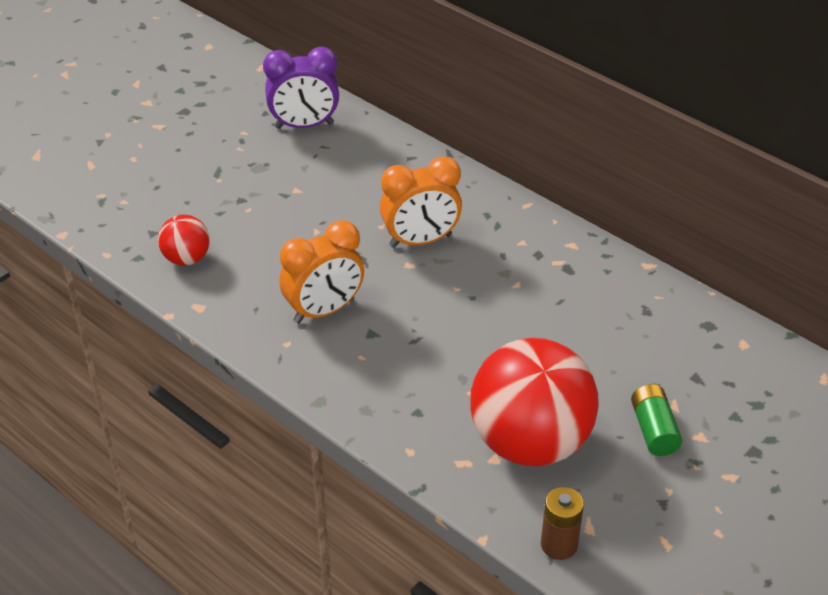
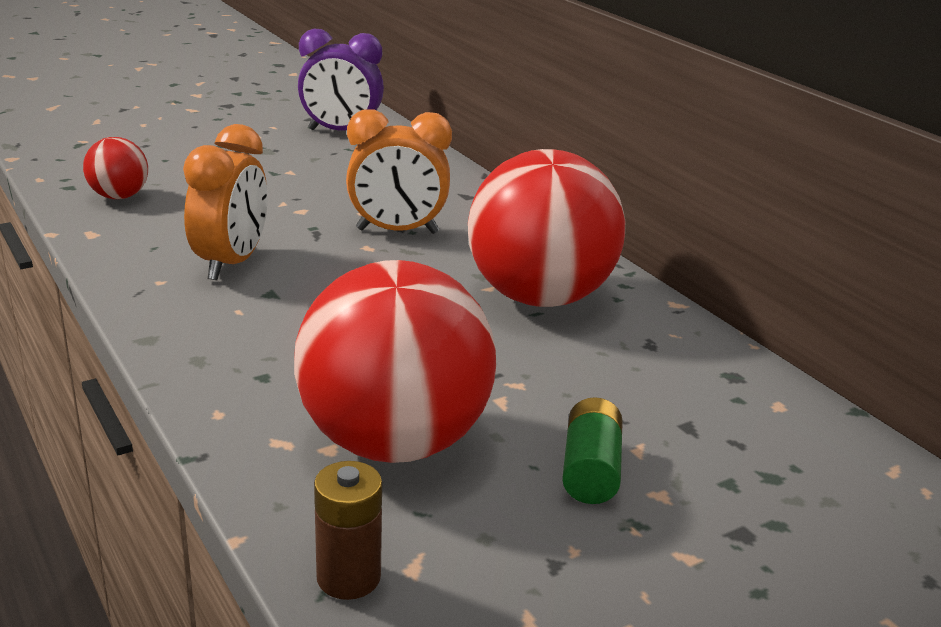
camera: 15 degrees right, 15 degrees down
(324, 310) = (231, 263): orange clock -> orange clock turned 60 degrees counterclockwise
(555, 285) = (539, 297): none -> red ball

